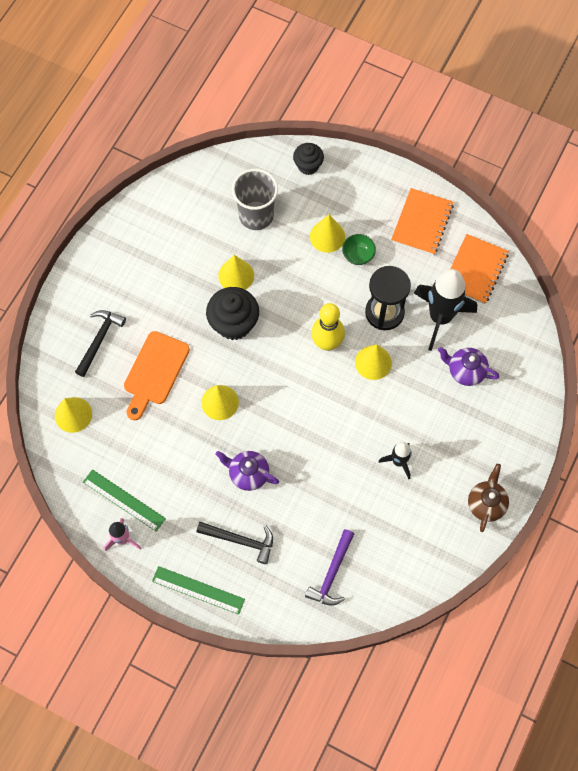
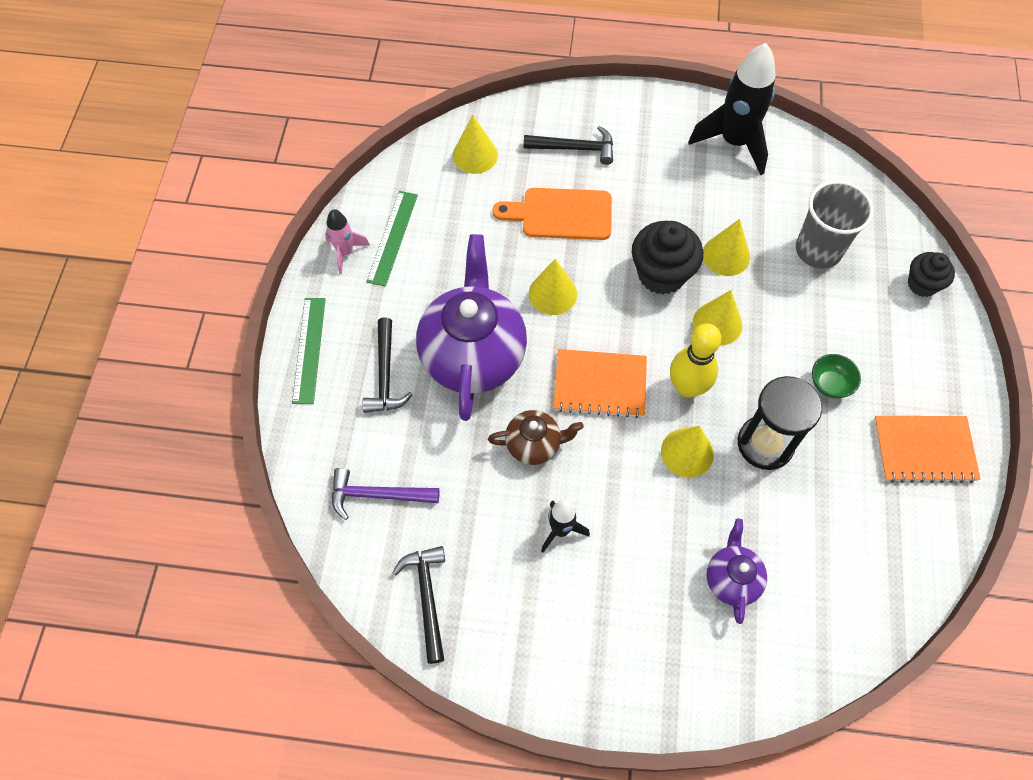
camera: 70 degrees right, 5 degrees down
(248, 474) = (473, 355): purple teapot -> purple teapot, size x2.03
(327, 236) = (836, 339): yellow cone -> yellow cone (717, 323)
(415, 562) = (427, 598): none -> black hammer
(440, 317) = (795, 519): black rocket -> black rocket (734, 142)
(475, 270) = (893, 545): orange notebook -> orange notebook (600, 384)
(486, 503) = (546, 670): brown teapot -> brown teapot (534, 445)

